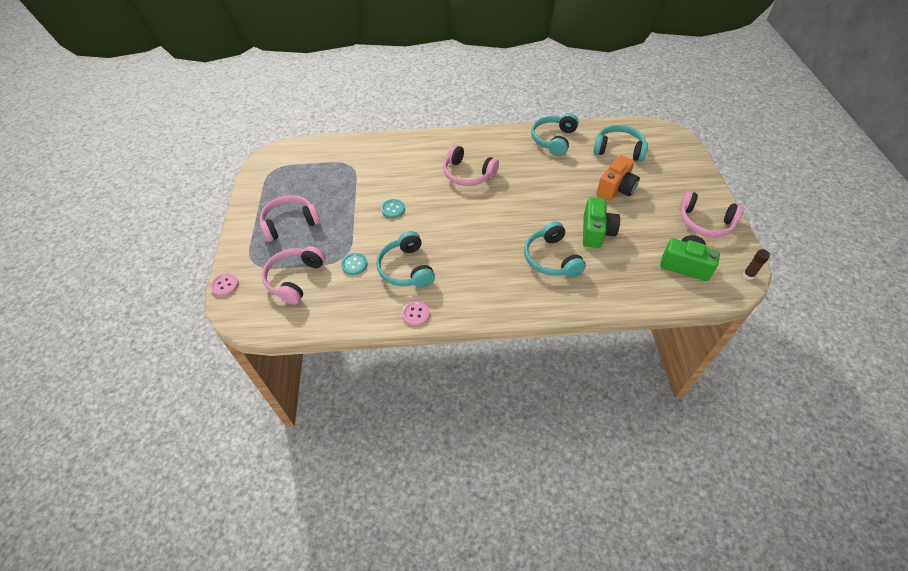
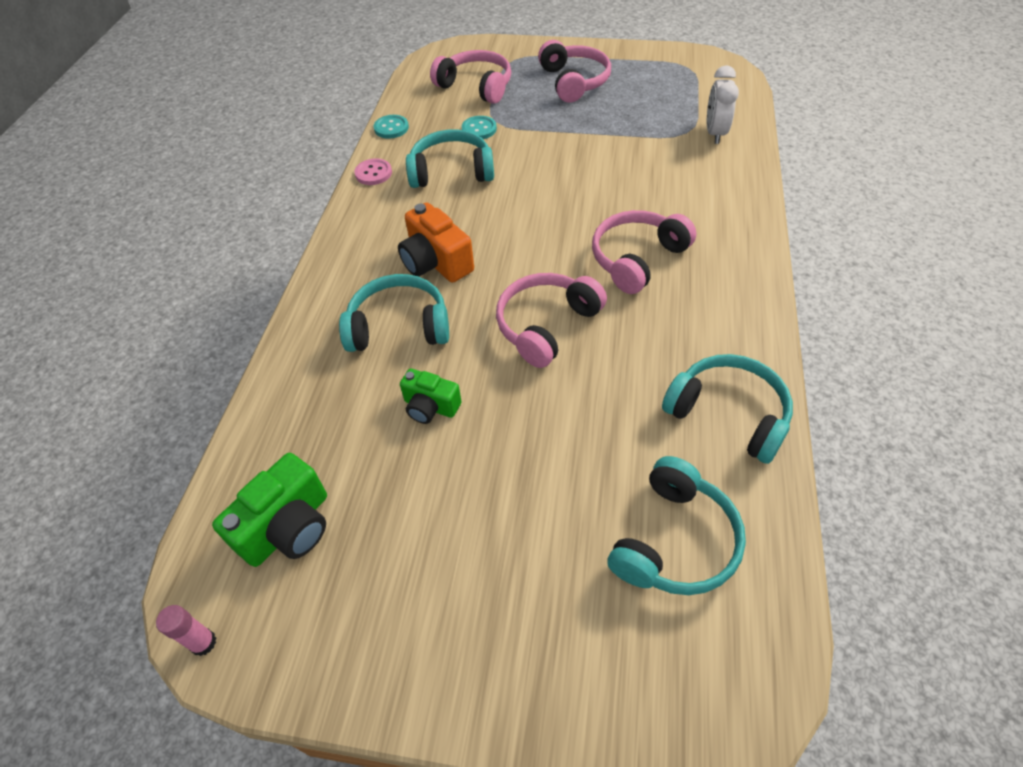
camera: 105 degrees right, 0 degrees up
(225, 285) = (489, 43): pink button -> none
(350, 154) = (715, 133): none -> white clock
(393, 209) = (573, 167): turquoise button -> turquoise button (391, 128)
(596, 232) = (430, 407): green camera -> green camera, size x0.64
(616, 189) = (537, 483): orange camera -> orange camera (436, 262)
(705, 222) = (376, 630): pink headphones -> pink headphones (546, 325)
(748, 275) = (203, 643): brown glue stick -> pink glue stick

